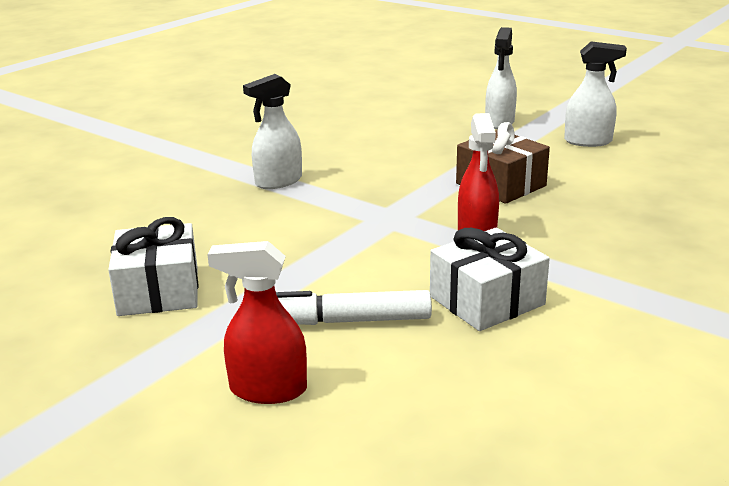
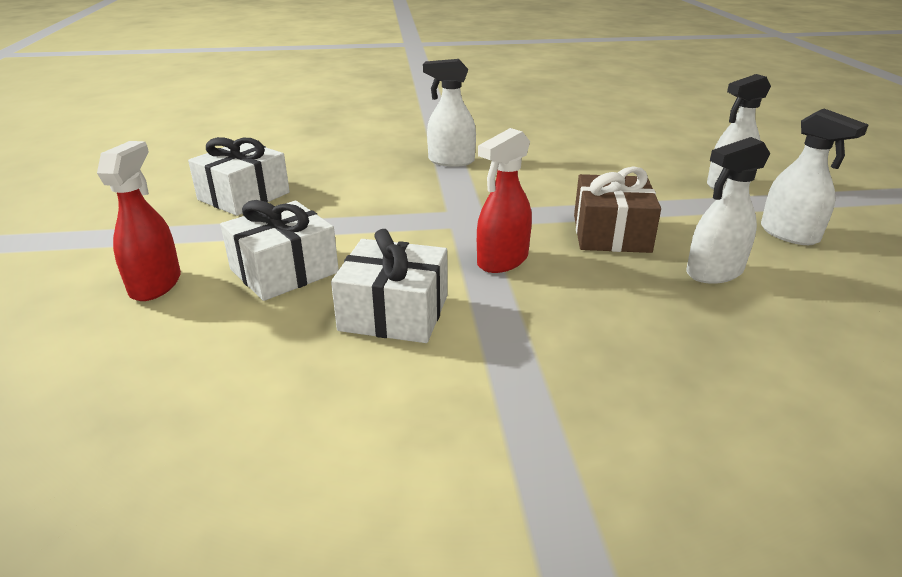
camera: 45 degrees right, 5 degrees up
(267, 390) = (156, 284): red spray bottle -> red spray bottle turned 45 degrees clockwise
(347, 321) = (284, 271): white marker -> white gift
(596, 182) = (714, 272): none -> white spray bottle

